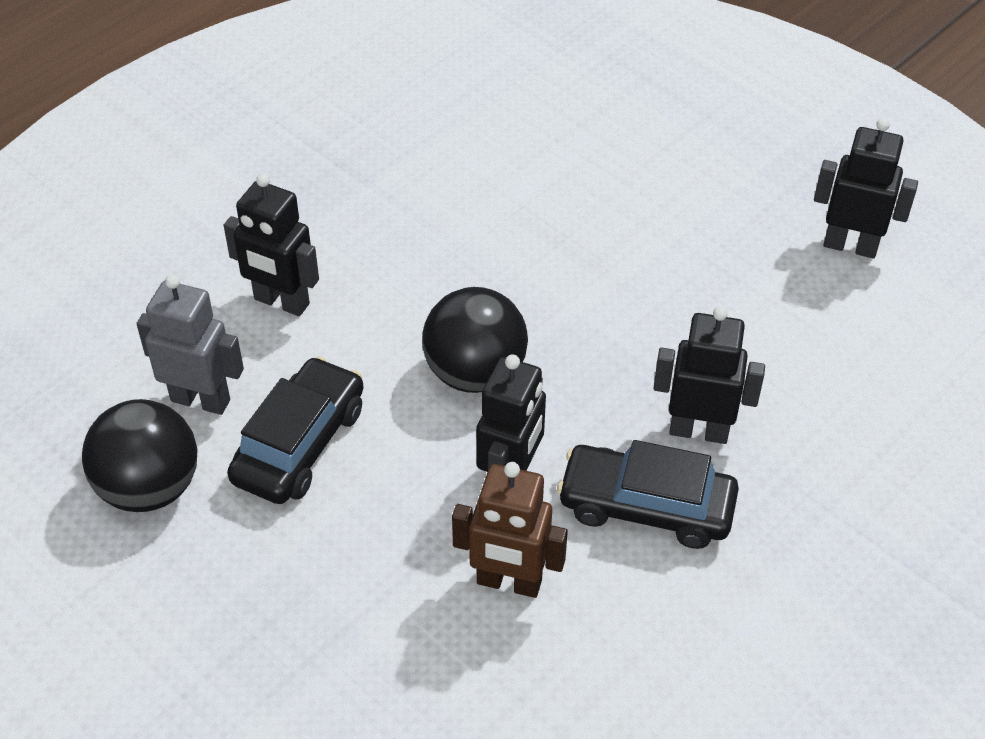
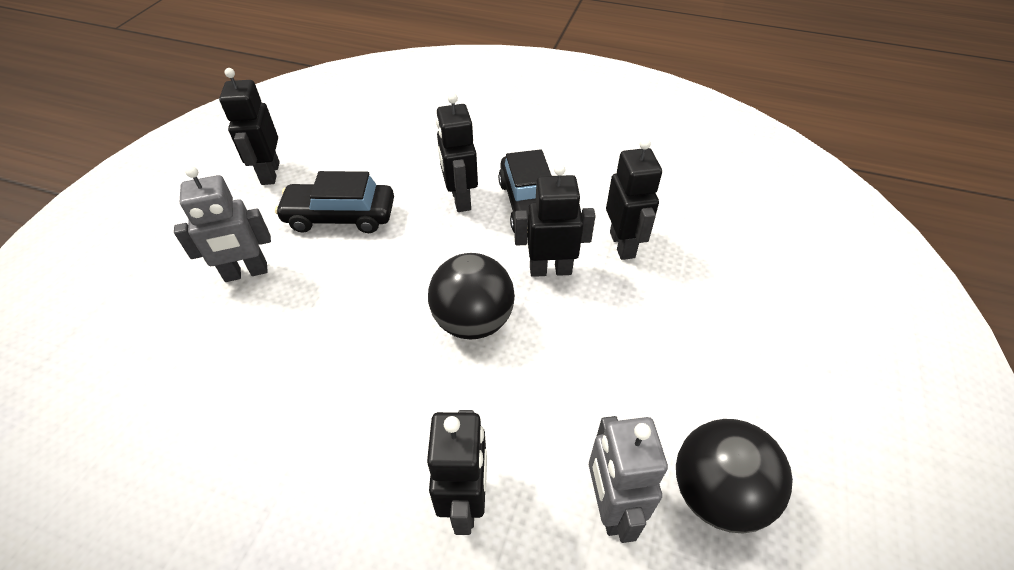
camera: 115 degrees left, 0 degrees up
(300, 444) = (603, 403): black car -> black car (340, 216)
(509, 582) = (622, 245): brown robot -> black robot
(662, 201) = (246, 273): none -> grey robot

